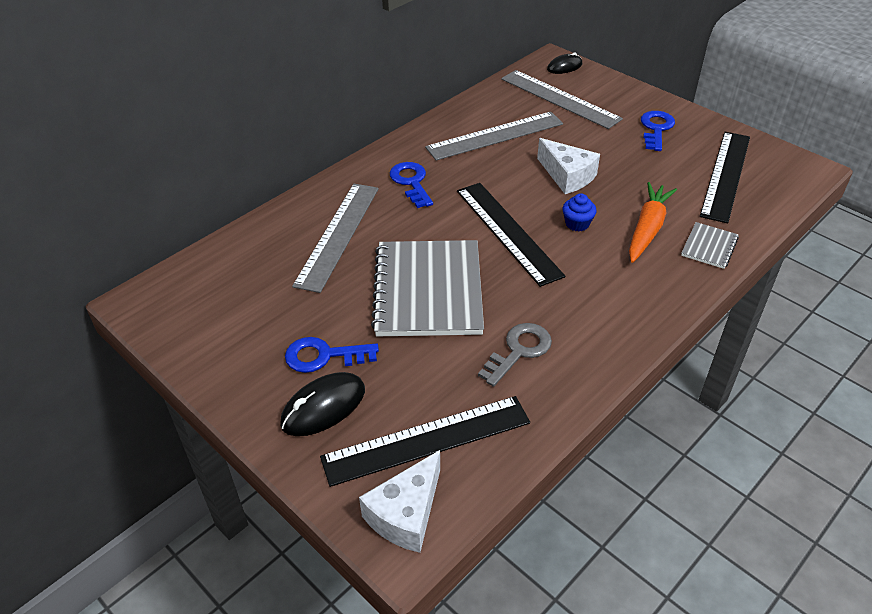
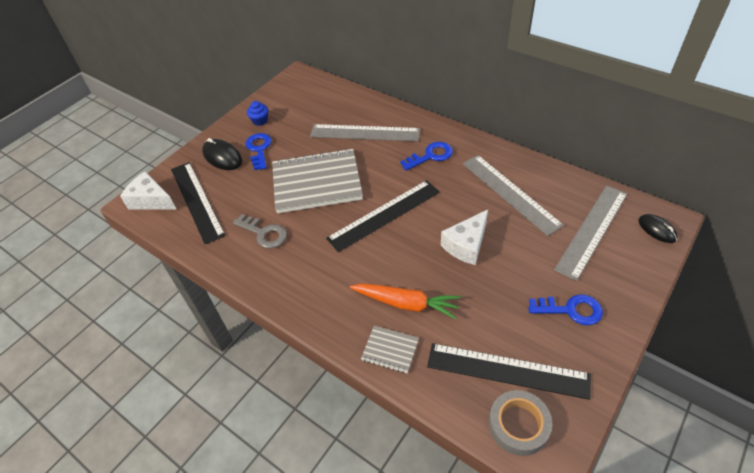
camera: 85 degrees right, 5 degrees up
(577, 224) = (403, 255): blue cupcake -> blue cupcake (260, 120)
(781, 178) = (518, 425): none -> grey tape

